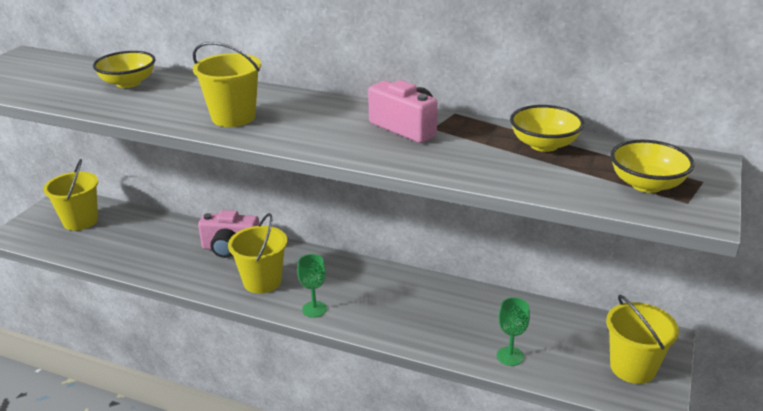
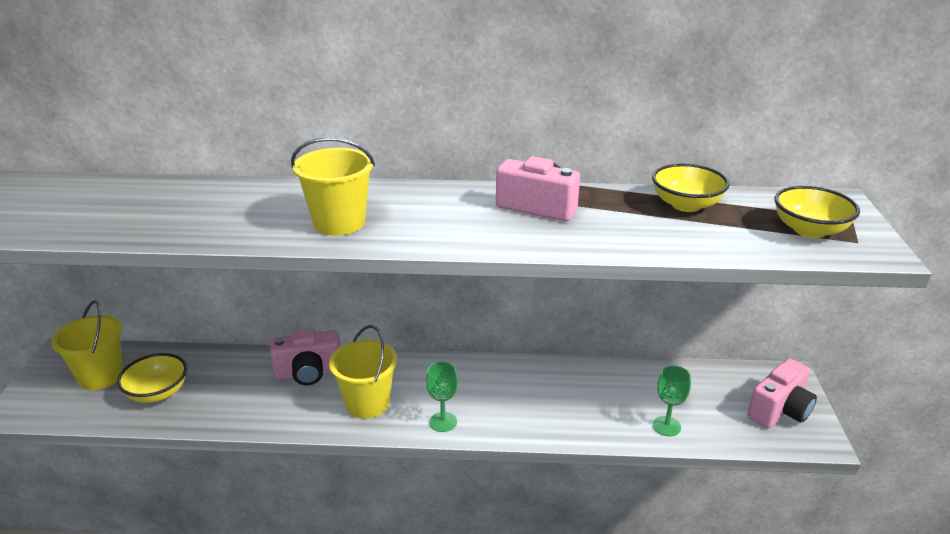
camera: 20 degrees left, 0 degrees up
(128, 83) = (175, 199): yellow bowl -> yellow bowl (157, 393)
(633, 367) = (780, 410): yellow bucket -> pink camera

